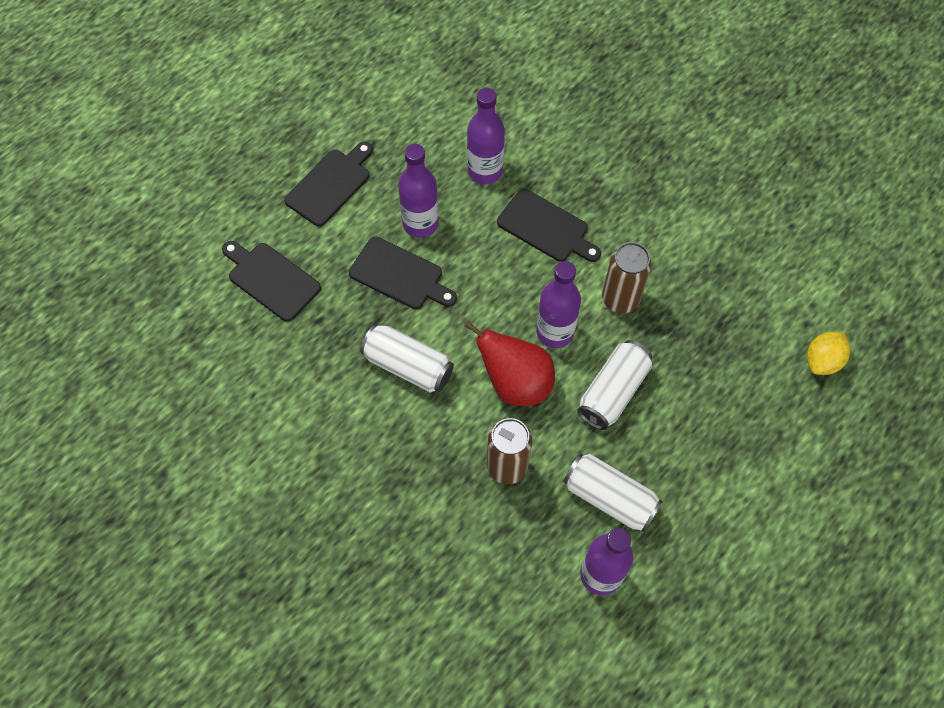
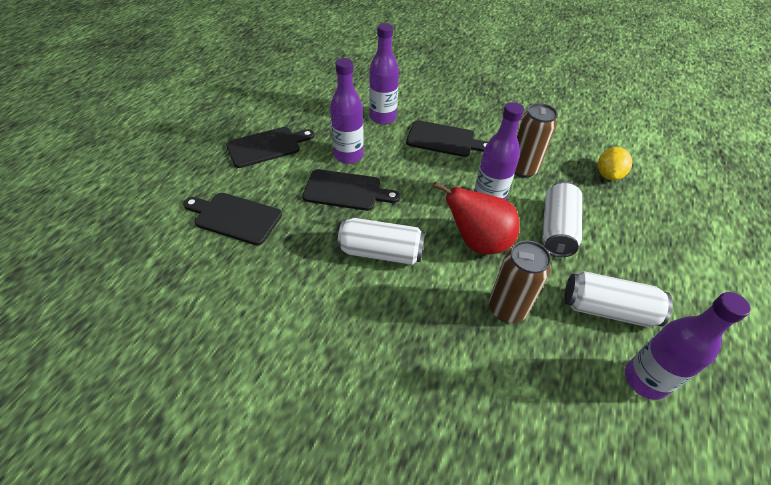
camera: 20 degrees left, 15 degrees down
(330, 185) = (267, 146): black cutting board -> black cutting board turned 45 degrees clockwise
(822, 361) = (684, 174): yellow lemon -> yellow lemon (608, 175)

